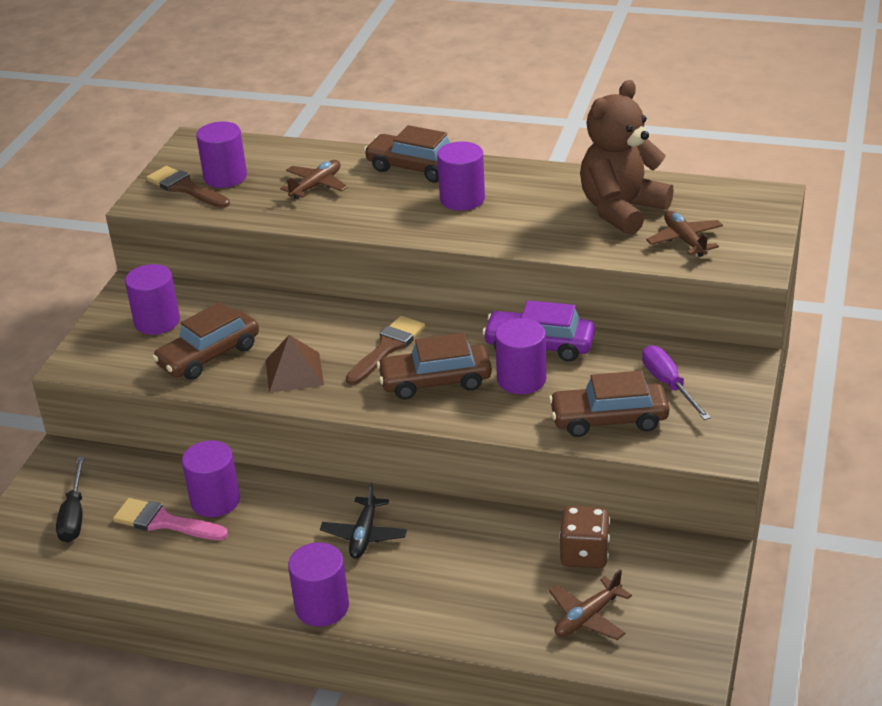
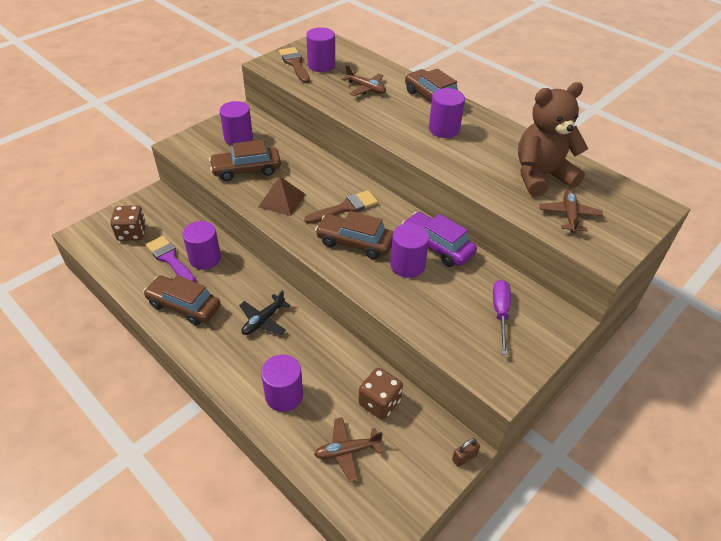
camera: 25 degrees right, 10 degrees up
(74, 515) = (132, 233): black screwdriver -> brown dice
(164, 522) = (170, 259): pink brush -> purple brush
(316, 186) = (365, 88): brown plane -> brown plane turned 60 degrees clockwise
(322, 607) = (203, 356): purple cylinder -> purple cylinder (284, 395)
(609, 419) = (441, 320): brown car -> brown car (184, 306)
(721, 562) = (464, 457): none -> brown padlock

